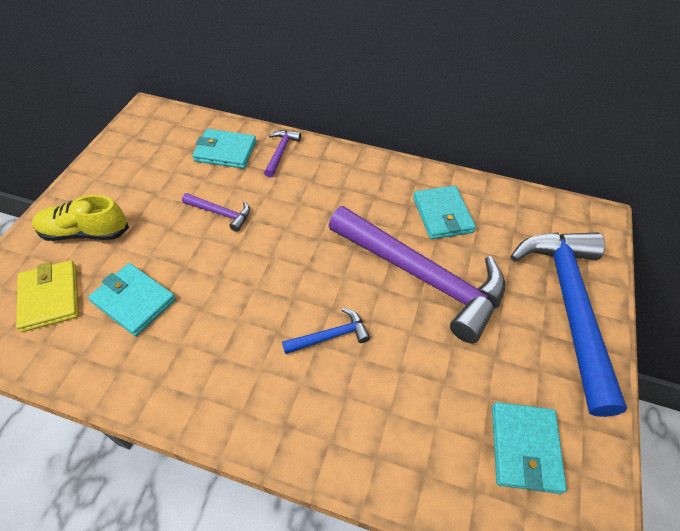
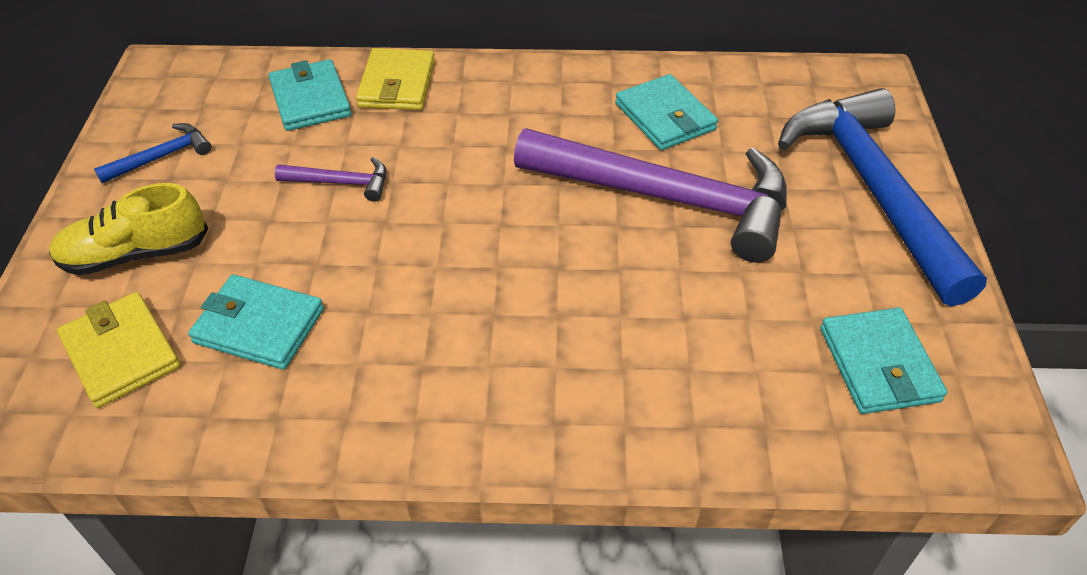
camera: 15 degrees left, 5 degrees down
(225, 151) = (310, 99): turquoise wallet -> turquoise wallet turned 75 degrees clockwise
(281, 152) = (397, 84): purple hammer -> yellow wallet
(330, 336) = (571, 300): blue hammer -> blue hammer (162, 157)

